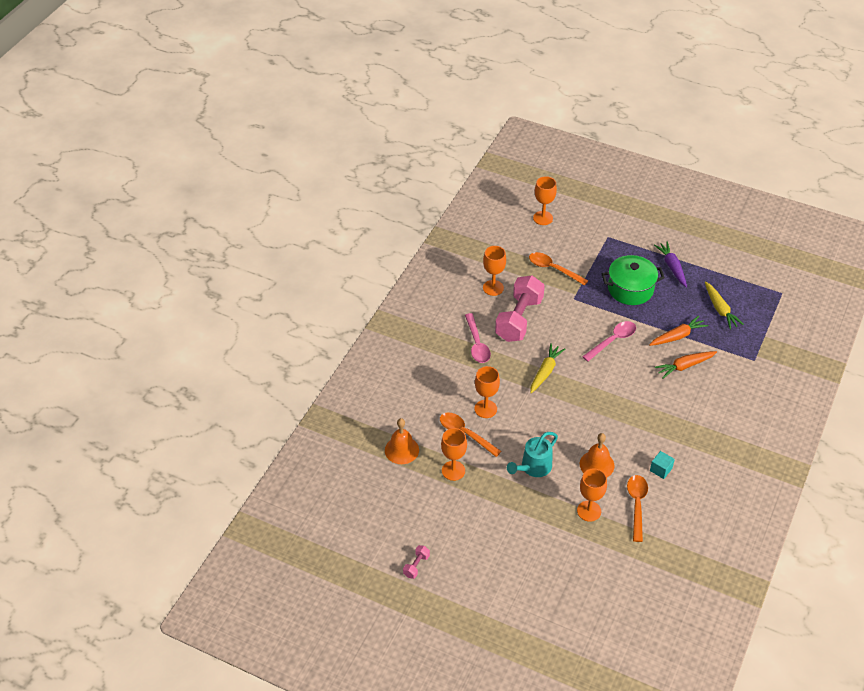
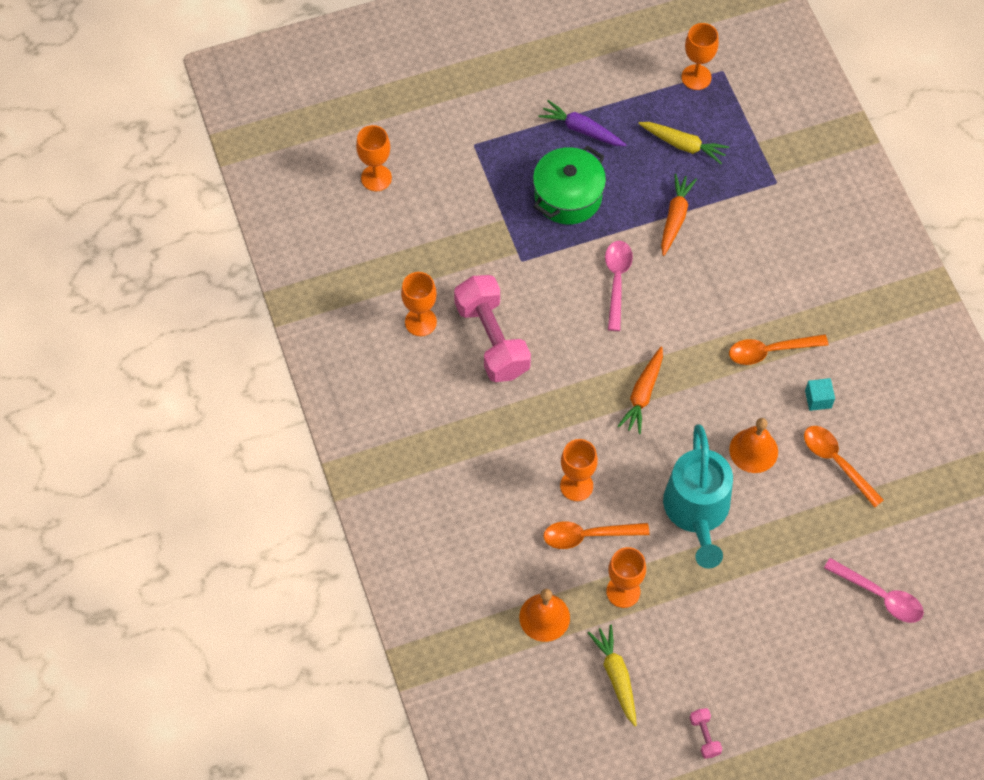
camera: 45 degrees left, 15 degrees up
(477, 344) = (481, 412): pink spoon -> pink spoon (880, 596)
(533, 468) = (697, 512): turquoise watering can -> turquoise watering can, size x1.56
(545, 372) = (589, 383): yellow carrot -> yellow carrot (616, 676)
(553, 269) = (460, 239): orange spoon -> orange spoon (770, 351)
(589, 511) = (800, 512): orange goblet -> orange goblet (696, 77)
(684, 366) = (719, 250): orange carrot -> orange carrot (642, 394)

